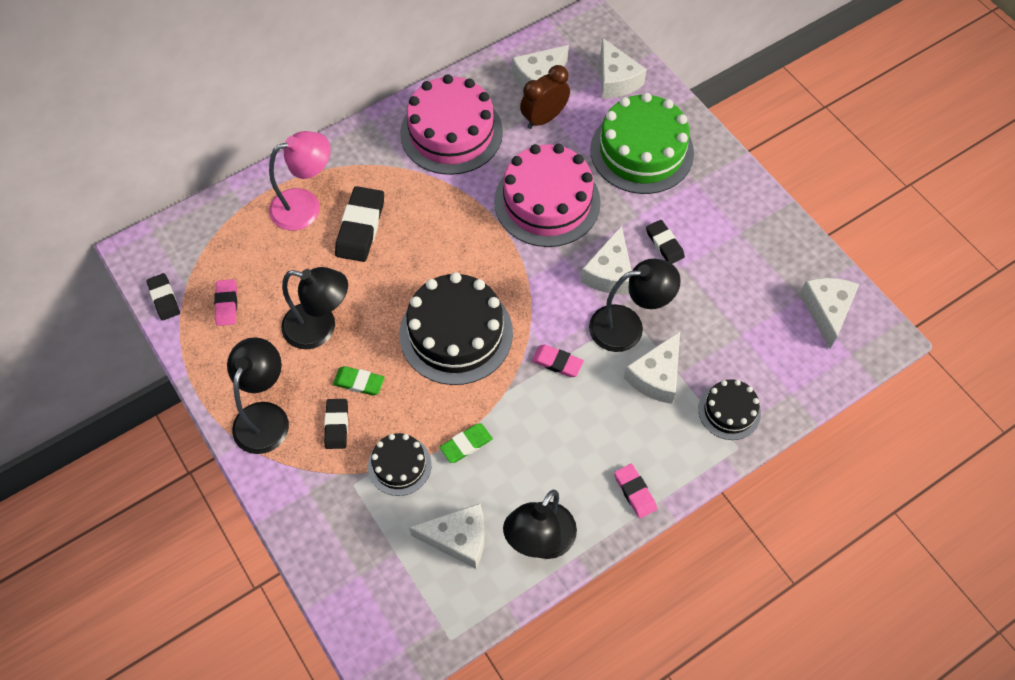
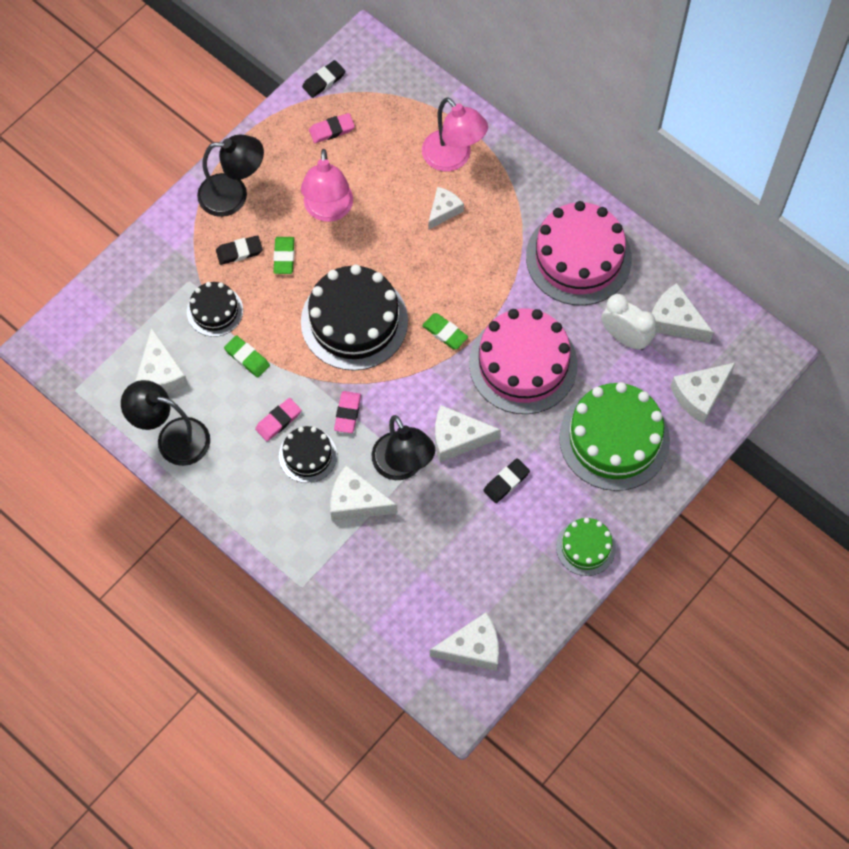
camera: 75 degrees right, 5 degrees up
(320, 328) = (328, 210): black lamp -> pink lamp
(360, 227) = (443, 210): black eraser -> white cheese
(494, 257) = (445, 333): none -> green eraser
(544, 118) = (625, 337): brown clock -> white clock
(635, 492) = (236, 506): pink eraser -> pink eraser (278, 421)
(729, 411) = (337, 573): black cake -> black cake (308, 455)
(742, 198) = (585, 547): none -> green cake

